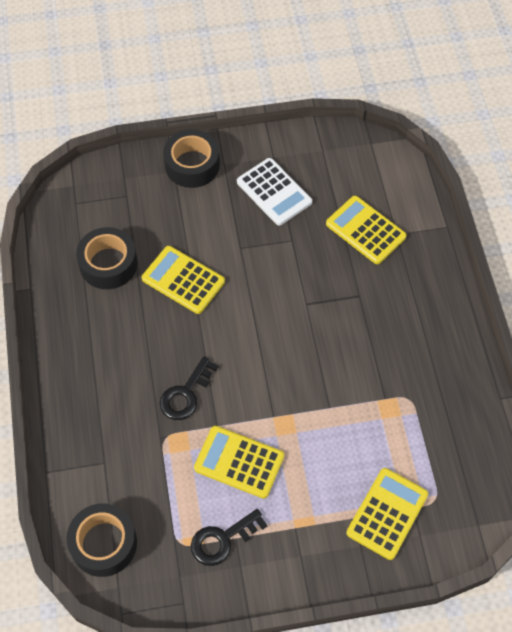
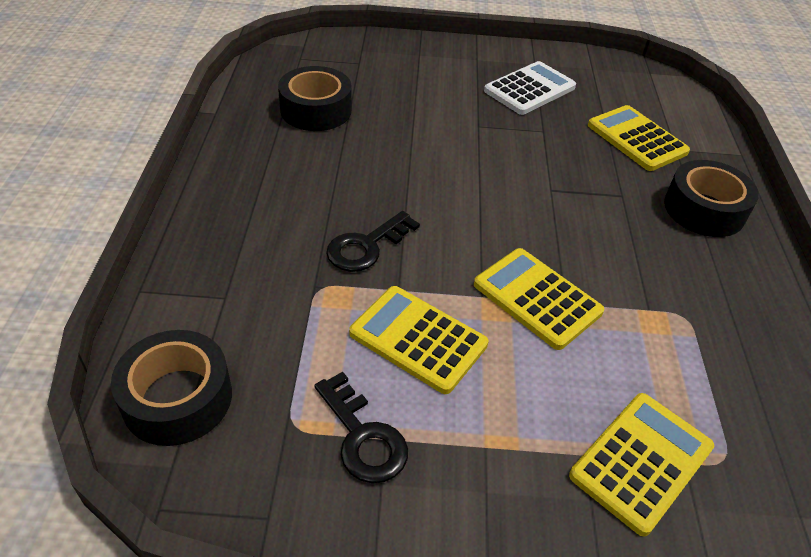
camera: 10 degrees right, 15 degrees down
(183, 280) = (400, 139): yellow calculator -> yellow calculator (537, 298)
(192, 165) = (441, 53): black tape -> black tape (704, 209)
(222, 540) = (363, 437): black key -> black key turned 105 degrees counterclockwise
(274, 192) = (529, 89): white calculator -> white calculator turned 105 degrees counterclockwise

